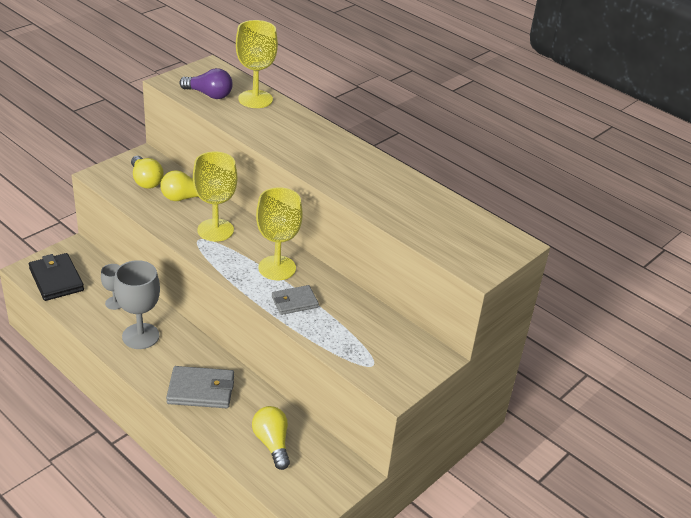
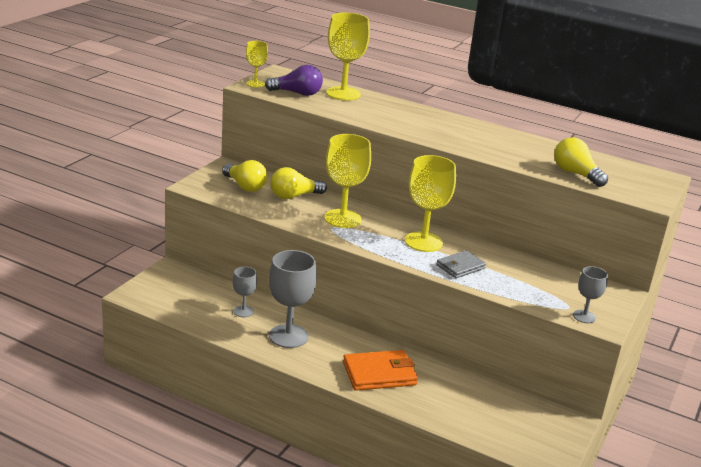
camera: 15 degrees left, 10 degrees down
(56, 279) = (169, 299): black wallet -> none
(176, 79) = (255, 84): none -> yellow goblet
(201, 390) = (379, 374): grey wallet -> orange wallet
(272, 443) = (478, 408): yellow light bulb -> yellow light bulb (575, 174)
(380, 378) = (584, 316): none -> grey goblet

